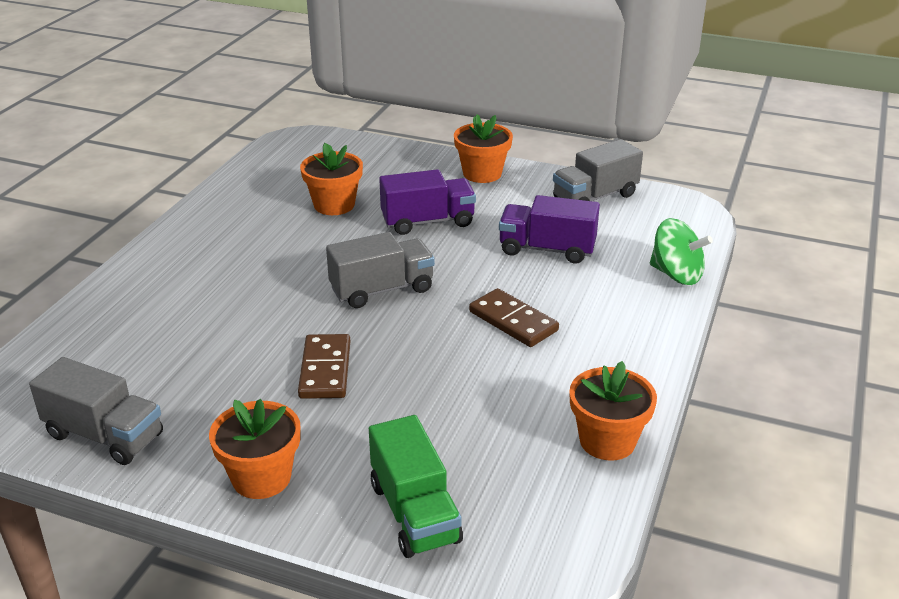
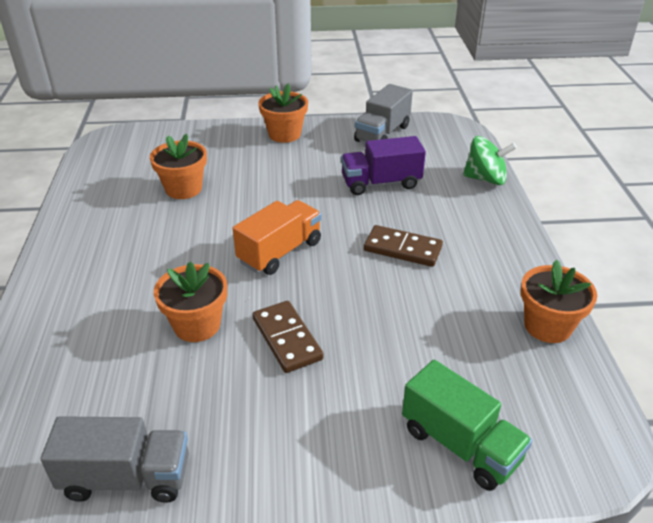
camera: 25 degrees left, 5 degrees up
(261, 478) = (309, 463): orange flower pot -> orange flower pot (197, 325)
(382, 290) = (280, 252): grey truck -> orange truck
(428, 222) = (272, 184): purple truck -> none

